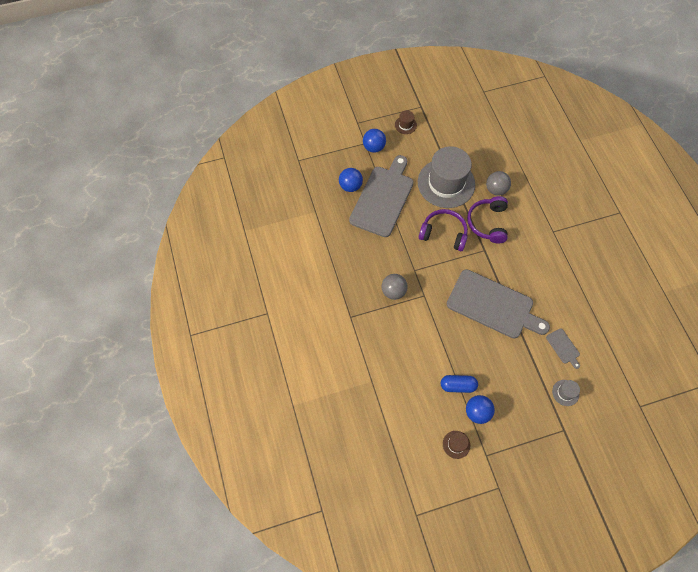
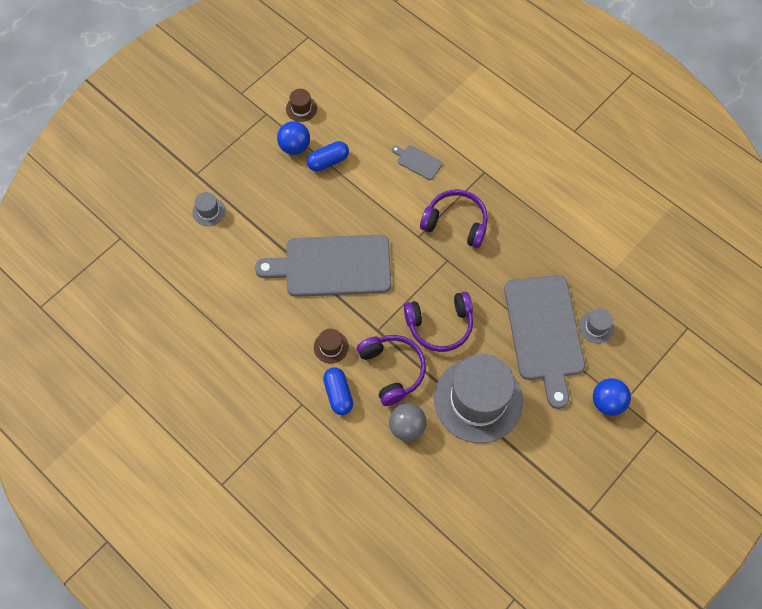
camera: 150 degrees right, 0 degrees up
(350, 186) = (596, 327): blue ball -> grey hat
(393, 291) = (456, 223): grey ball -> purple headphones
(405, 125) = (589, 465): brown hat -> brown hat (331, 347)
(528, 226) = (338, 394): none -> blue capsule
(563, 347) = (230, 259): grey cutting board -> grey cutting board (418, 161)

